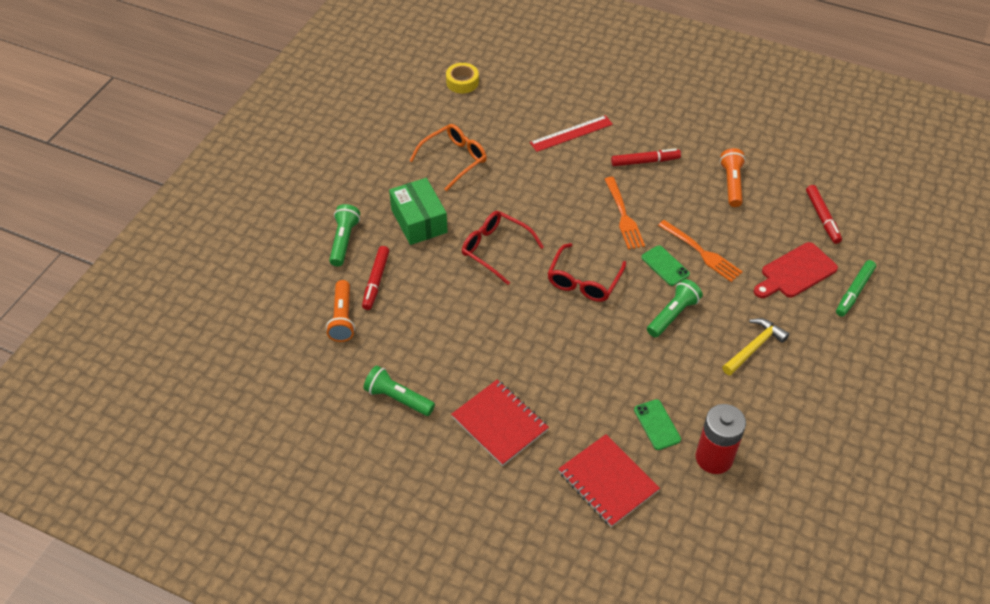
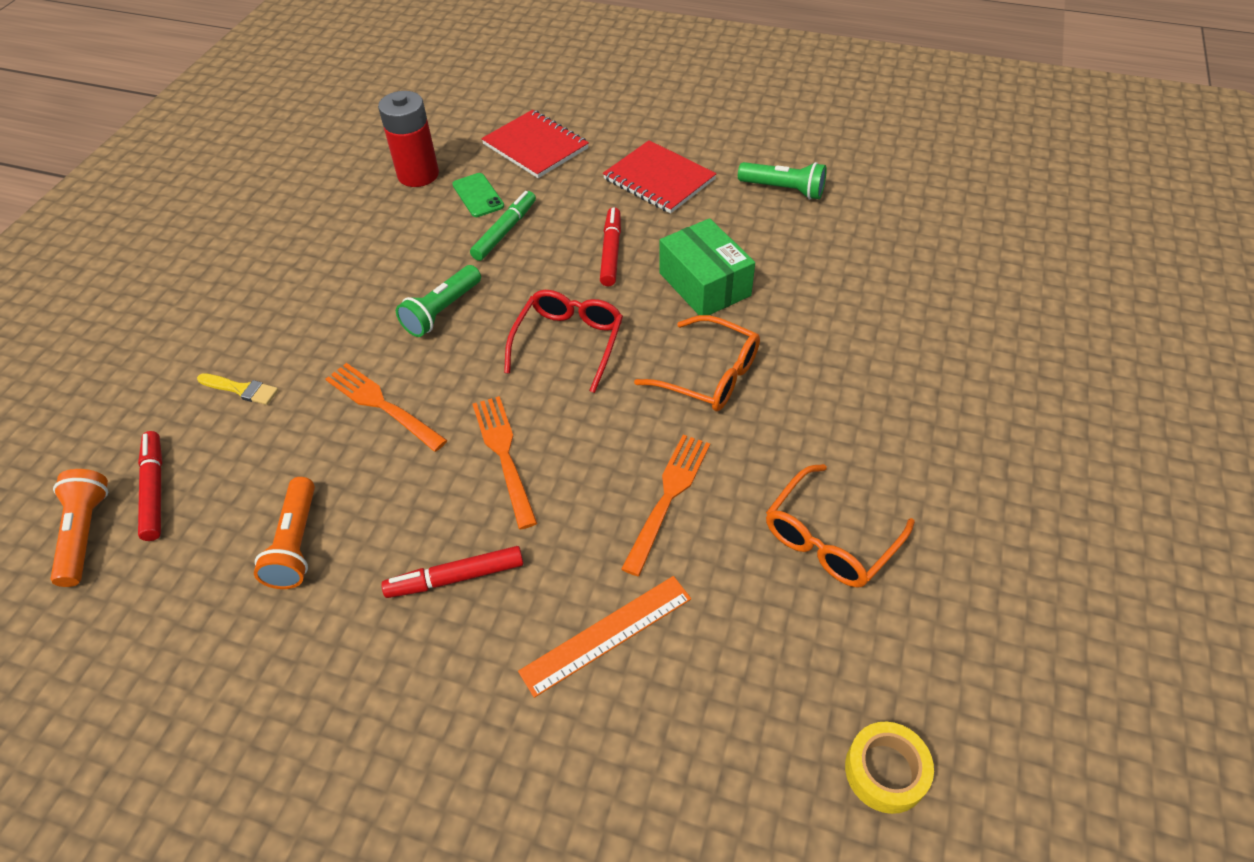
camera: 175 degrees right, 0 degrees up
(342, 318) = (894, 262): orange flashlight -> orange flashlight (86, 533)
(344, 241) = (950, 363): green flashlight -> none
(376, 281) = (872, 311): red marker -> red marker (611, 252)
(419, 221) = (847, 408): green box -> green box (704, 284)
(495, 249) = (709, 375): red glasses -> orange glasses
(533, 186) = (668, 497): none -> orange fork
(571, 133) = (606, 634): red ruler -> orange ruler
(665, 266) = (444, 378): green phone -> none
(754, 347) = (339, 284): yellow hammer -> none
(795, 272) = (241, 389): red cutting board -> yellow brush
(854, 292) = (165, 369): green marker -> green marker (505, 231)

